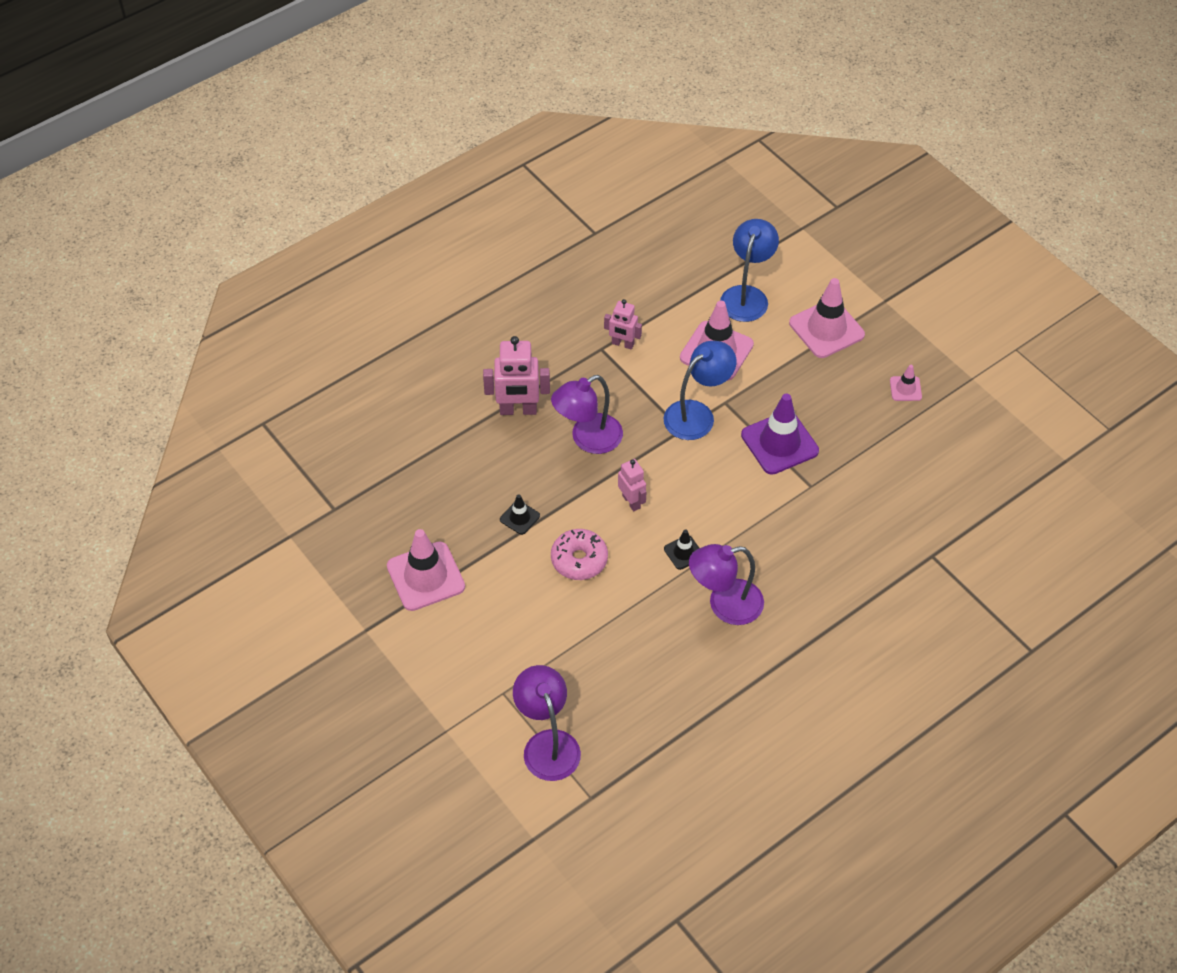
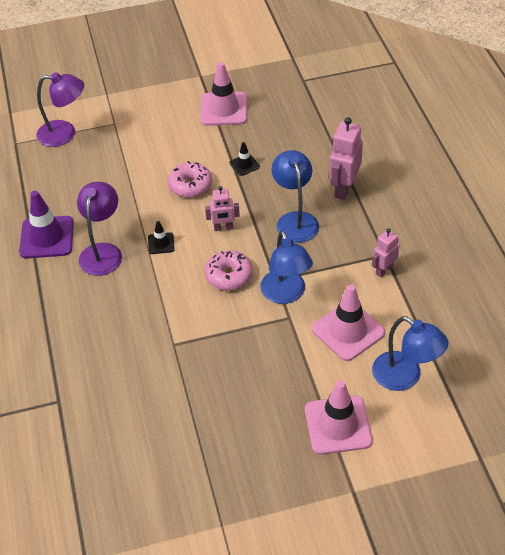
camera: 115 degrees right, 5 degrees down
(588, 439) = (295, 220): purple lamp -> blue lamp
(697, 471) = (229, 276): none -> pink donut
(779, 443) = (228, 339): purple traffic cone -> purple traffic cone (47, 237)
(905, 389) = (237, 460): pink traffic cone -> none

